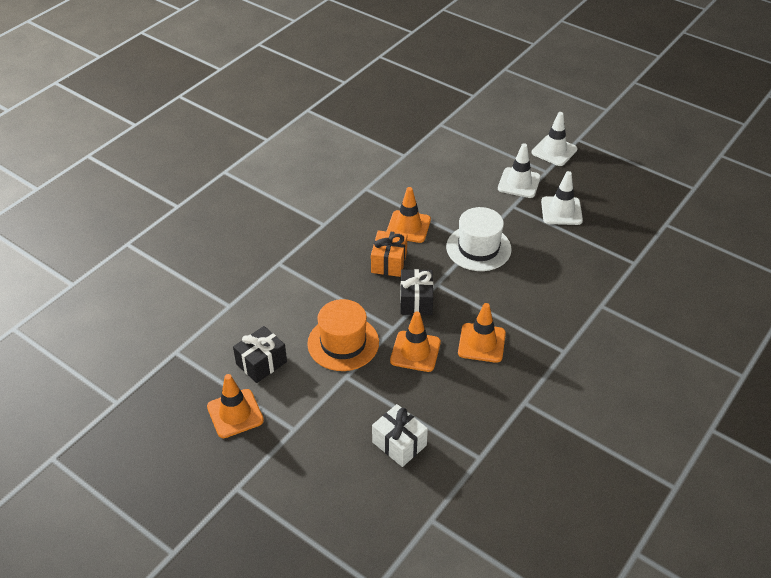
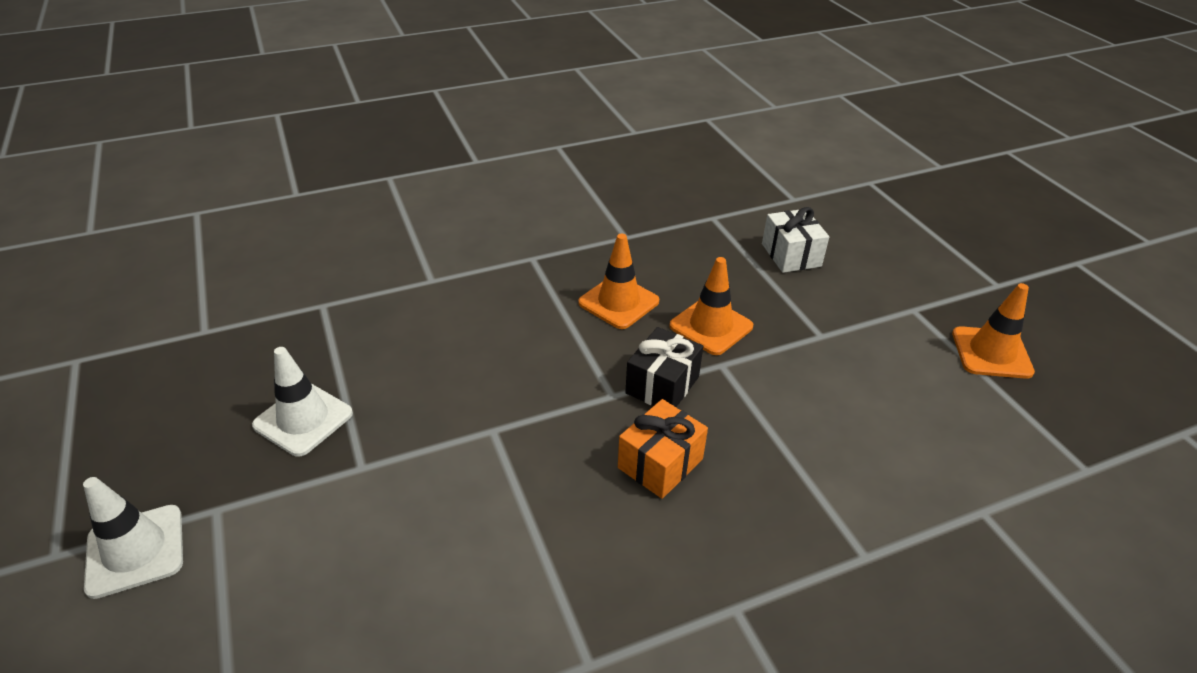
camera: 150 degrees left, 5 degrees down
(261, 363) = (940, 398): black gift -> none
(343, 343) = (805, 375): orange hat -> none
(408, 227) = (575, 516): orange traffic cone -> none
(478, 248) = (497, 420): white hat -> none
(519, 183) = (293, 509): white traffic cone -> none

